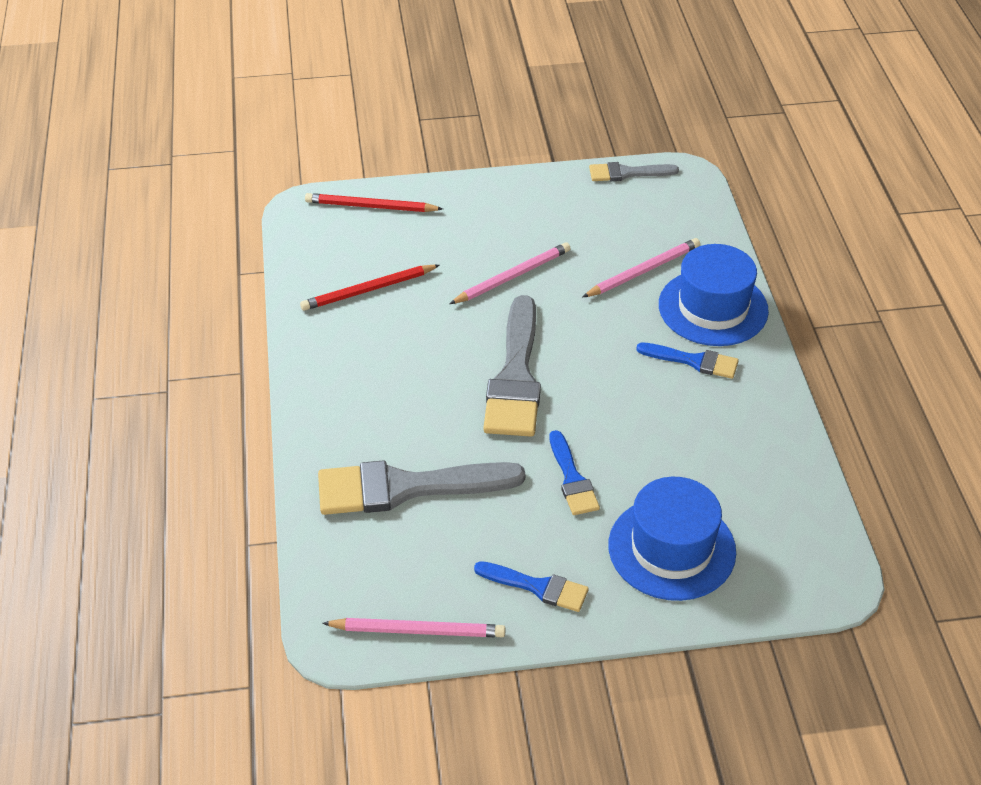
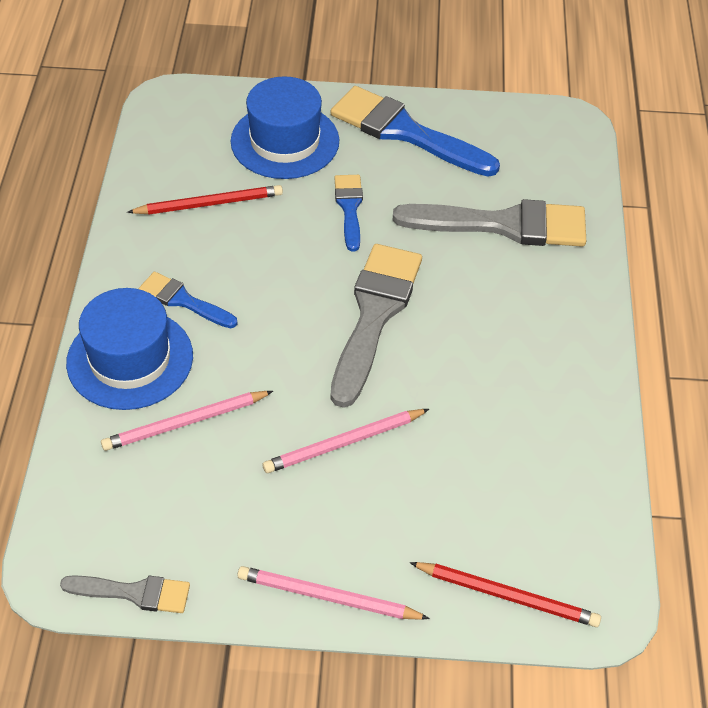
camera: 170 degrees left, 5 degrees up
(368, 290) = (521, 454): red pencil -> red pencil (209, 204)
(418, 630) = (507, 119): pink pencil -> pink pencil (328, 597)
(537, 587) = (405, 132): blue brush -> blue brush, size x1.88

